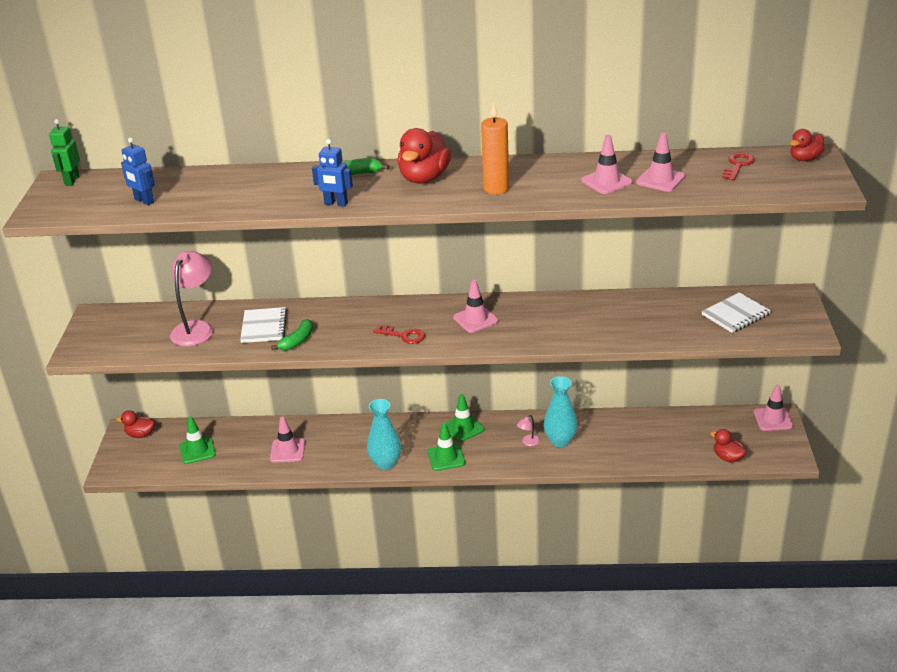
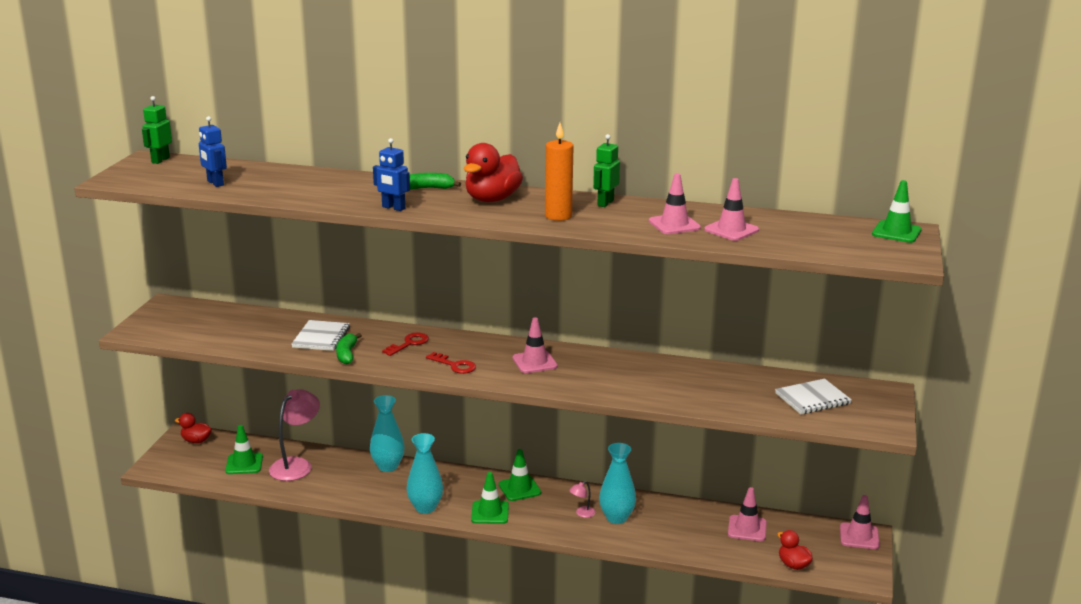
camera: 10 degrees right, 10 degrees down
(196, 328) = (256, 329): pink lamp -> pink lamp (296, 465)
(287, 451) = (332, 479): pink traffic cone -> pink traffic cone (747, 528)
(297, 341) = (347, 354): green banana -> green banana turned 135 degrees clockwise
(334, 428) = (388, 466): none -> turquoise vase
(531, 166) = (605, 203): none -> green robot
(737, 165) = (820, 229): red key -> red key (409, 344)
(805, 159) = (896, 232): red duck -> green traffic cone

